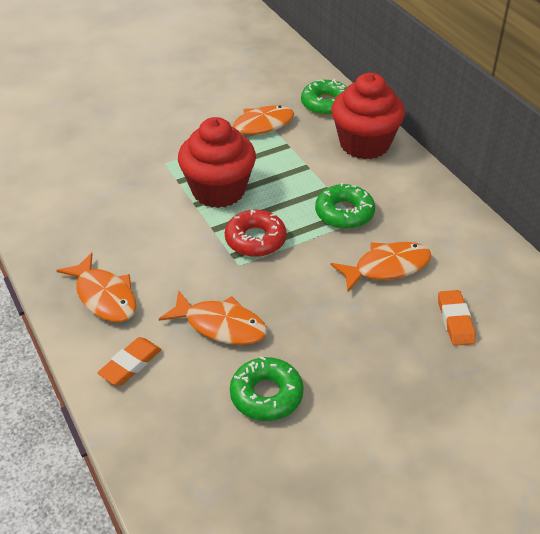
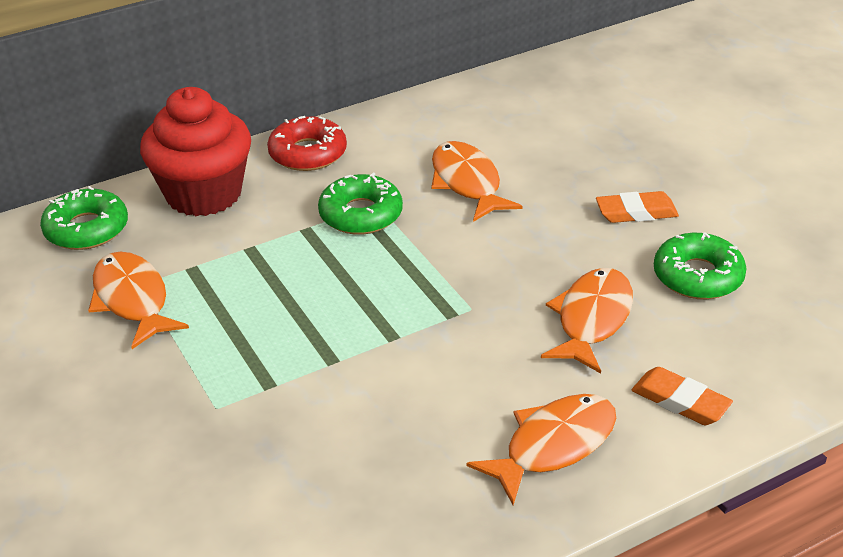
camera: 90 degrees left, 5 degrees down
(218, 191) = (301, 337): red cupcake -> none
(255, 240) = (418, 294): red donut -> red donut (308, 153)
(455, 321) = (551, 140): orange eraser -> orange eraser (636, 212)

